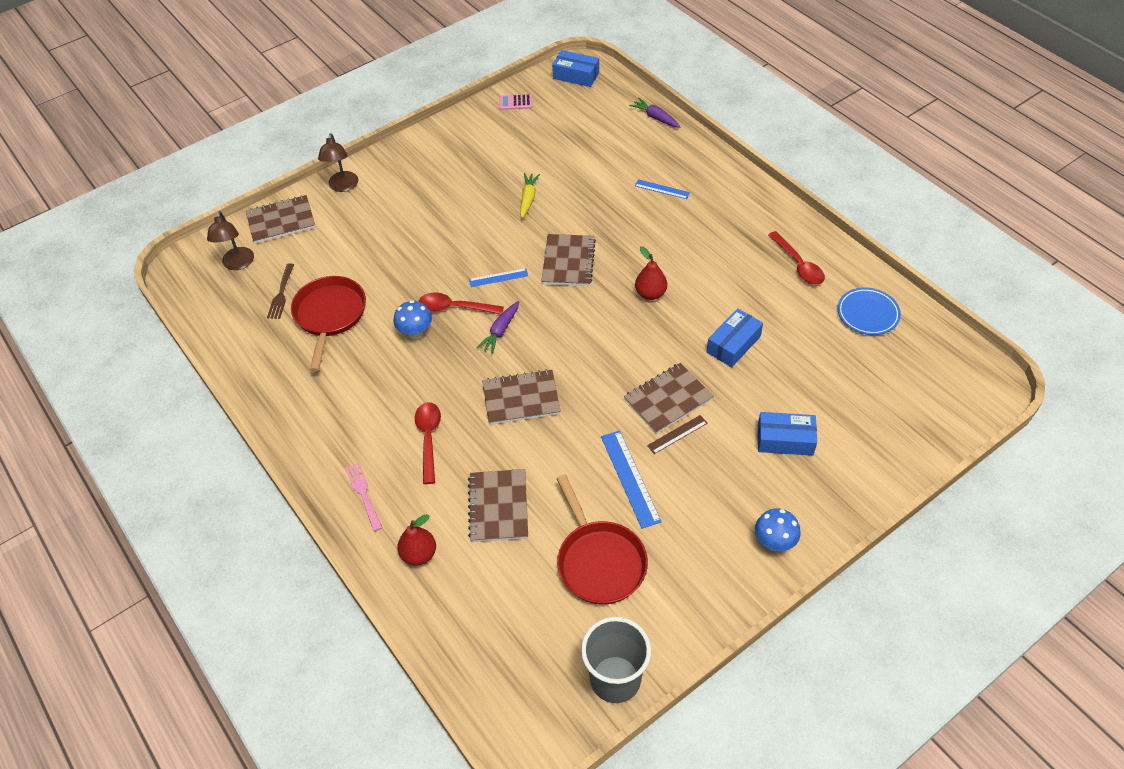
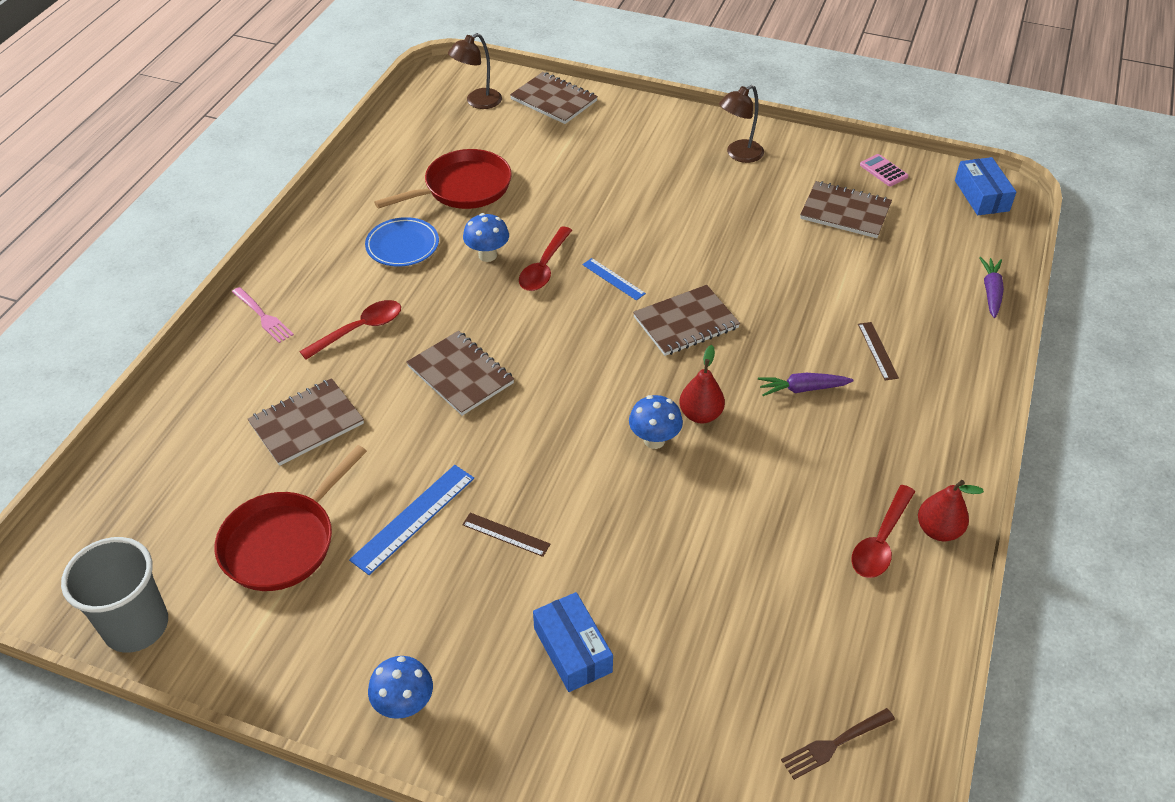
camera: 55 degrees right, 5 degrees down
(281, 294) = (464, 145): brown fork -> brown fork (834, 744)
(343, 186) = (635, 114): brown lamp -> brown lamp (739, 155)
(363, 494) = (263, 317): pink fork -> pink fork turned 105 degrees clockwise
(419, 554) = (214, 391): red pear -> red pear (938, 530)
(455, 308) = (544, 267): red spoon -> red spoon turned 135 degrees counterclockwise
(500, 331) = (541, 315): purple carrot -> purple carrot (802, 389)
(528, 199) = (748, 248): yellow carrot -> none
(654, 325) = (654, 440): none -> blue mushroom
(662, 189) = (877, 351): blue ruler -> brown ruler
(668, 399) = (552, 502): brown notebook -> brown notebook (845, 212)
(733, 344) = (686, 529): blue box -> none
(867, 314) = (862, 658): blue plate -> blue plate (402, 246)

